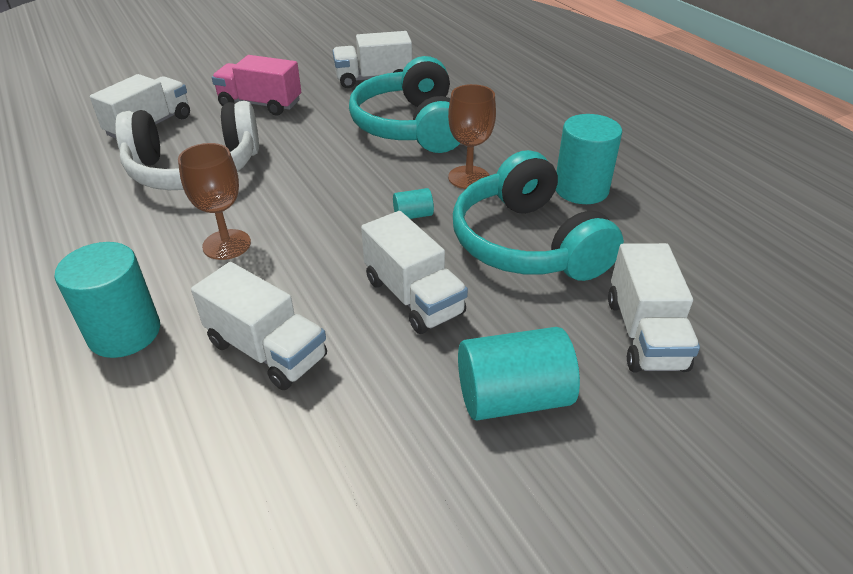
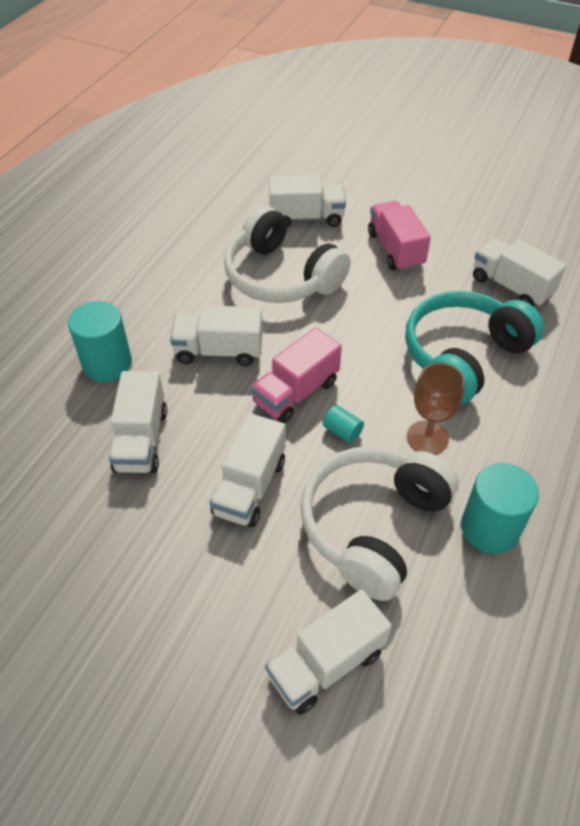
camera: 55 degrees right, 10 degrees up
(226, 244) = (219, 351): brown goblet -> white truck
(339, 221) = (296, 392): none -> pink truck
(513, 397) = (194, 603): turquoise cylinder -> none
(527, 243) = (373, 526): turquoise headphones -> white headphones

